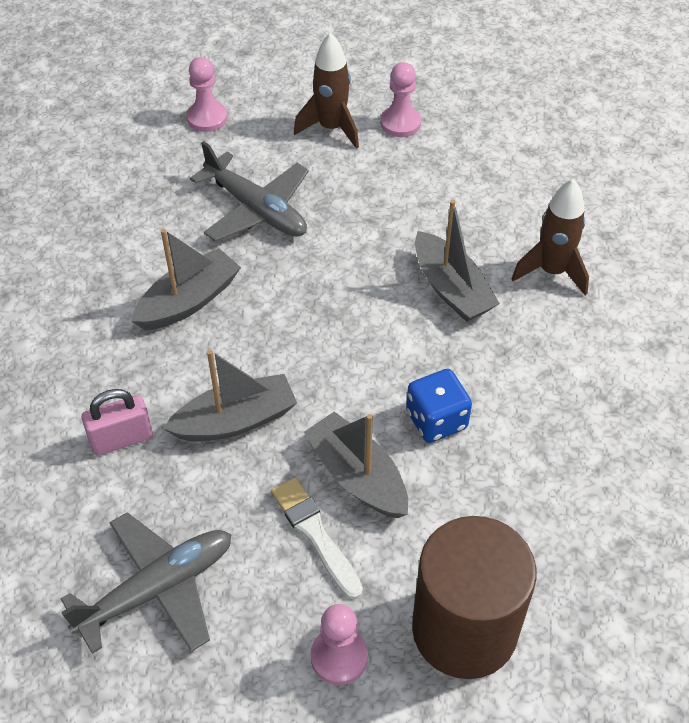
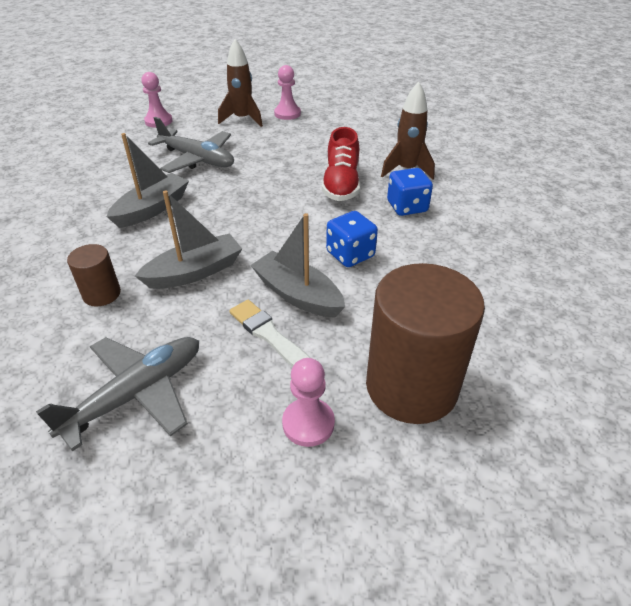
camera: 10 degrees left, 10 degrees down
(121, 439) = (102, 294): pink padlock -> brown cylinder
(451, 289) = (341, 185): grey boat -> red shoe
(533, 344) = (407, 207): none -> blue dice

